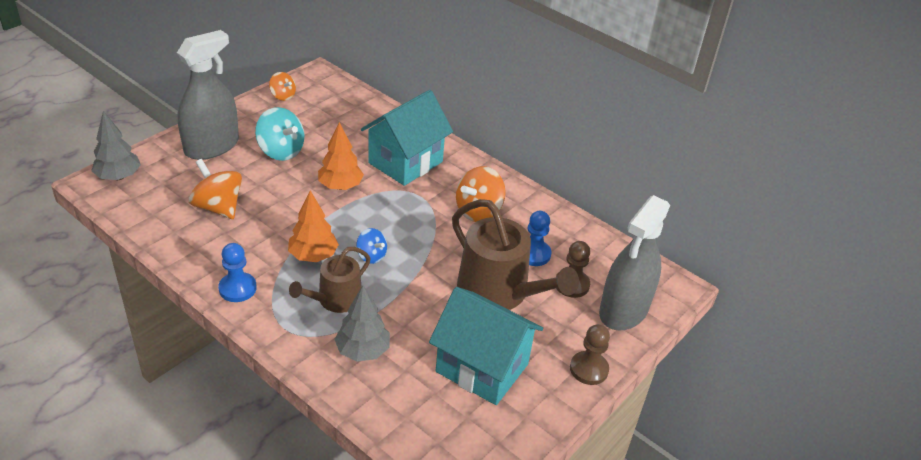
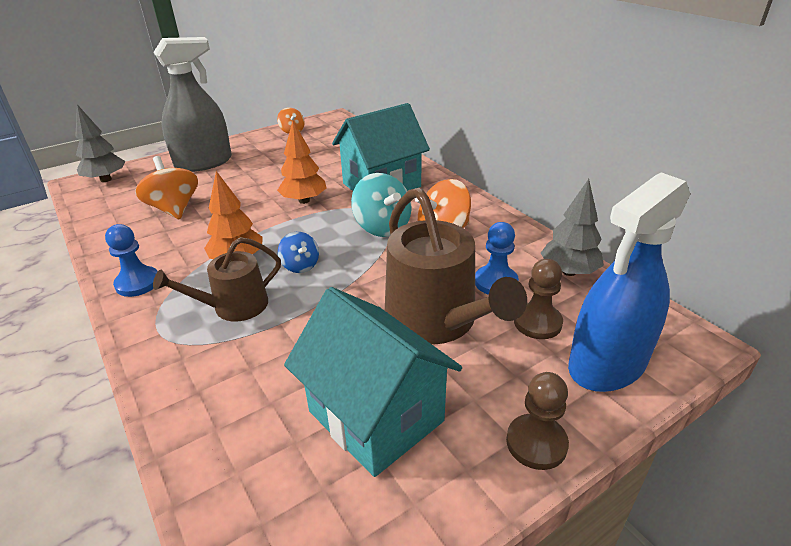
camera: 20 degrees right, 5 degrees down
(281, 151) = (264, 169): turquoise spinning top -> turquoise spinning top (382, 227)
(362, 351) = (230, 370): grey tree -> grey tree (568, 271)
(623, 310) = (607, 364): grey spray bottle -> blue spray bottle

